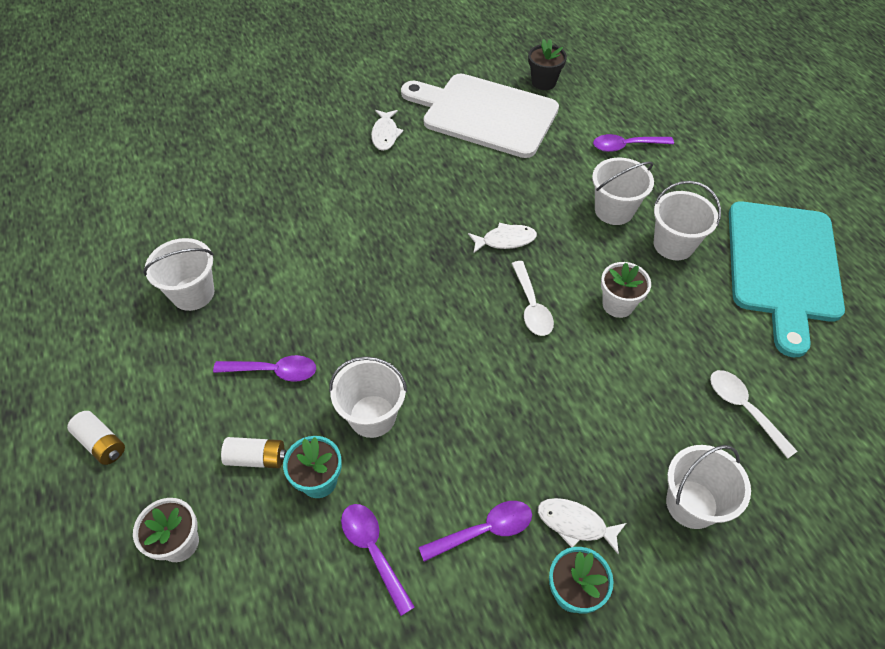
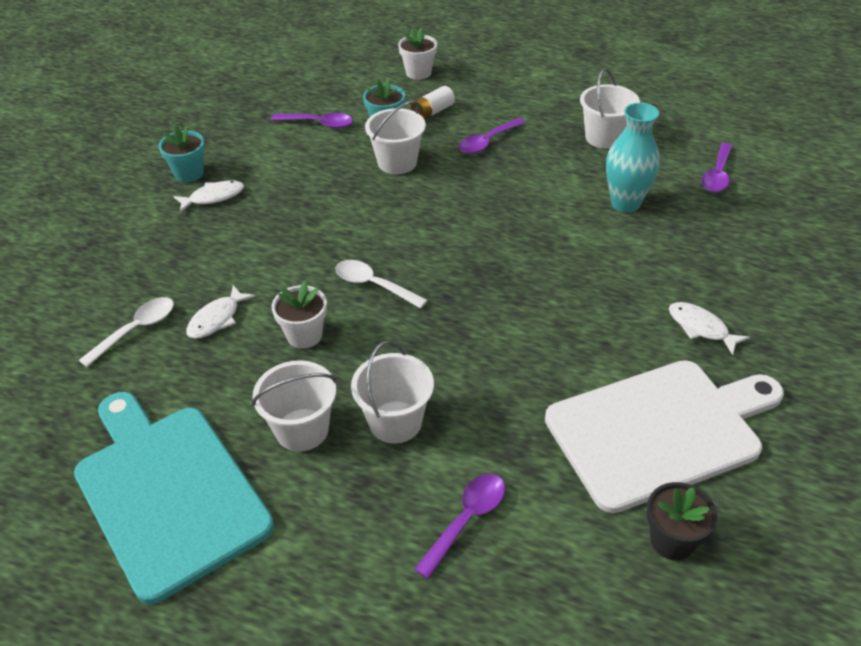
camera: 135 degrees right, 10 degrees down
(102, 443) = (518, 70): white battery -> none
(285, 229) = (625, 203): none -> turquoise vase
(484, 530) = (266, 164): purple spoon -> purple spoon (717, 175)
(505, 240) = (457, 317): white fish -> white fish (217, 319)
(691, 504) = (142, 250): white bucket -> none
(743, 408) = (136, 330): white spoon -> white spoon turned 60 degrees counterclockwise

